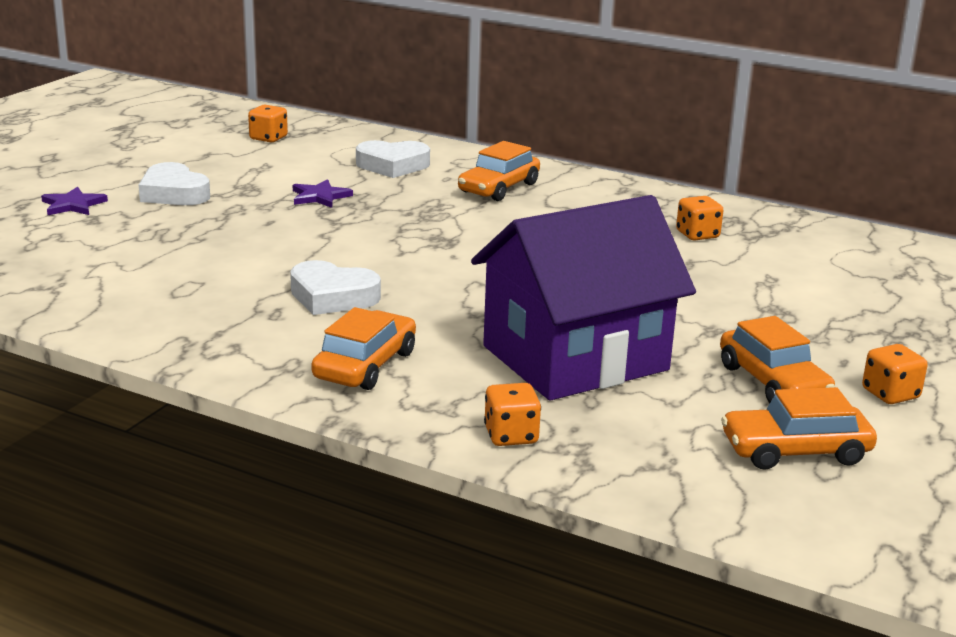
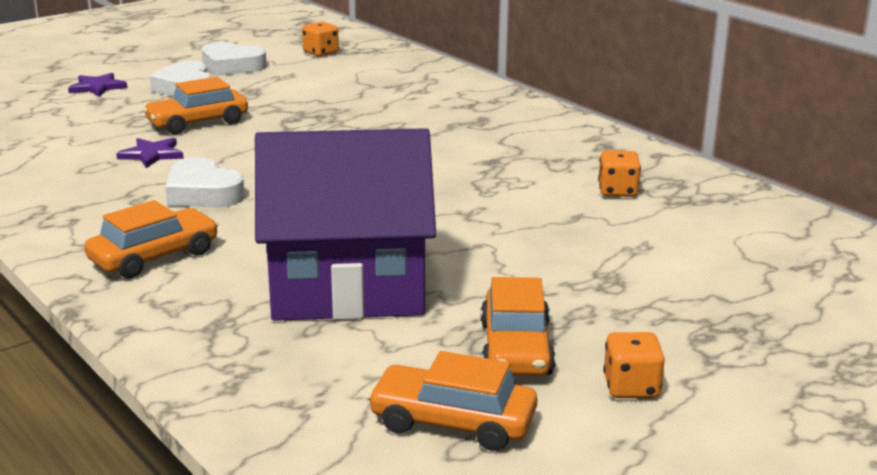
camera: 25 degrees right, 0 degrees up
(320, 196) = (301, 107): purple star -> purple star (152, 154)
(392, 165) = (399, 88): white heart -> white heart (232, 66)
(499, 188) = (472, 120): orange car -> orange car (197, 122)
(511, 435) = (197, 345): orange dice -> none

